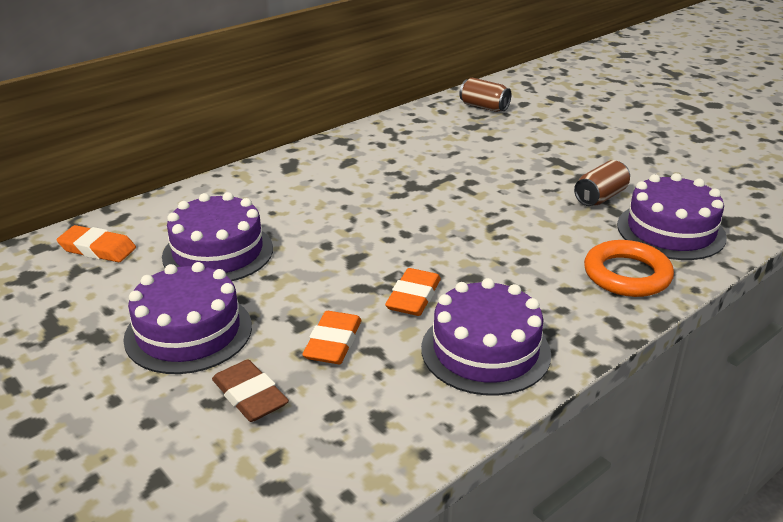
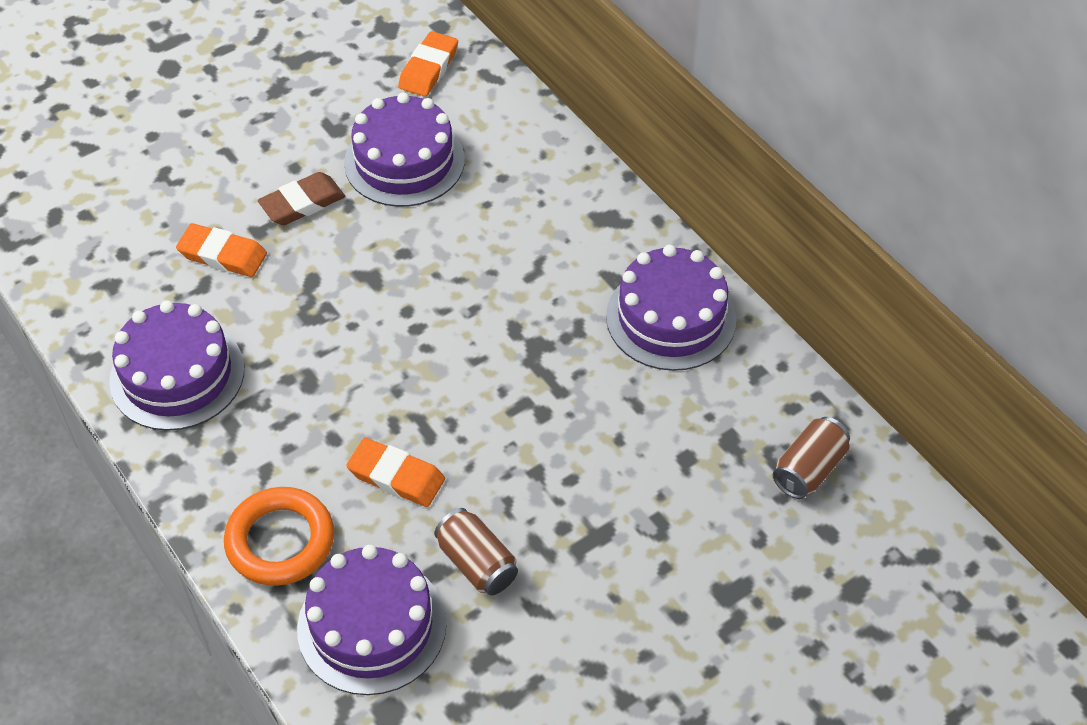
camera: 95 degrees right, 20 degrees up
(188, 332) = (267, 150): purple cake -> purple cake (671, 318)
(250, 396) = (164, 197): brown eraser -> brown eraser (302, 203)
(413, 297) = (283, 324): orange eraser -> orange eraser (396, 476)

